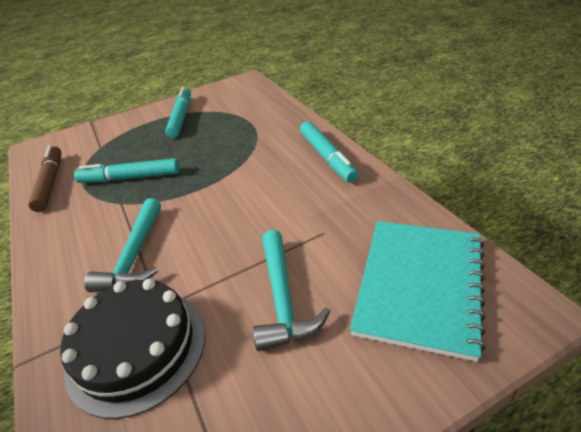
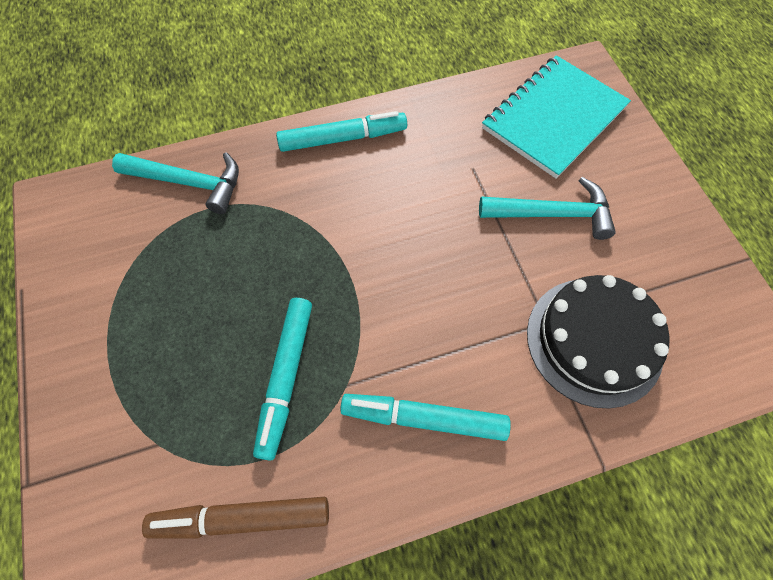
camera: 85 degrees left, 25 degrees up
(135, 256) = (463, 354): turquoise hammer -> turquoise hammer (189, 182)
(181, 117) = (128, 306): turquoise marker -> turquoise marker (424, 418)
(420, 285) = (554, 118): turquoise notebook -> turquoise notebook turned 75 degrees counterclockwise

